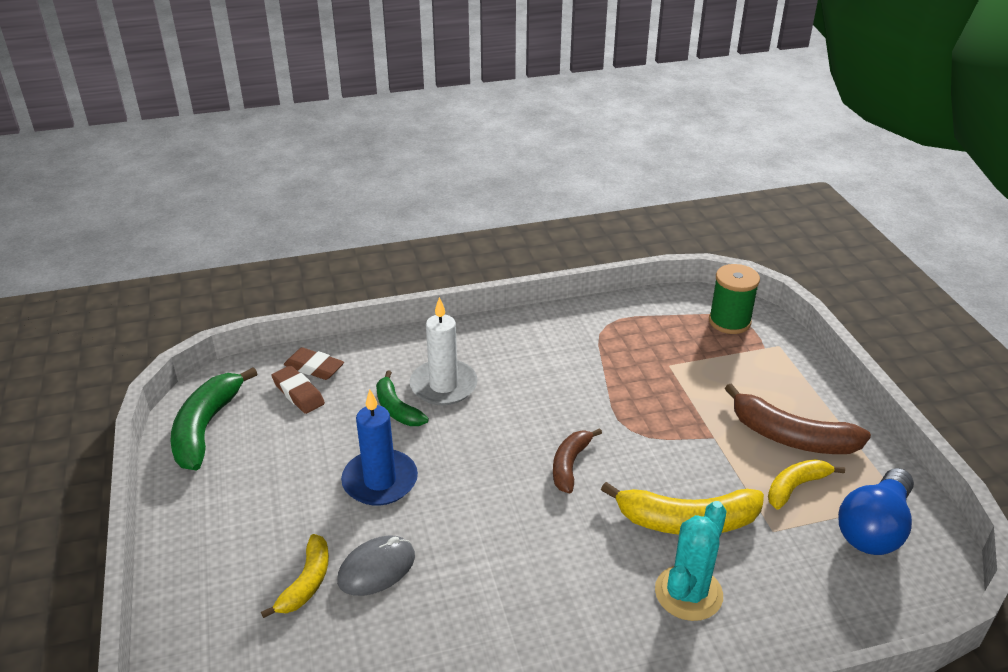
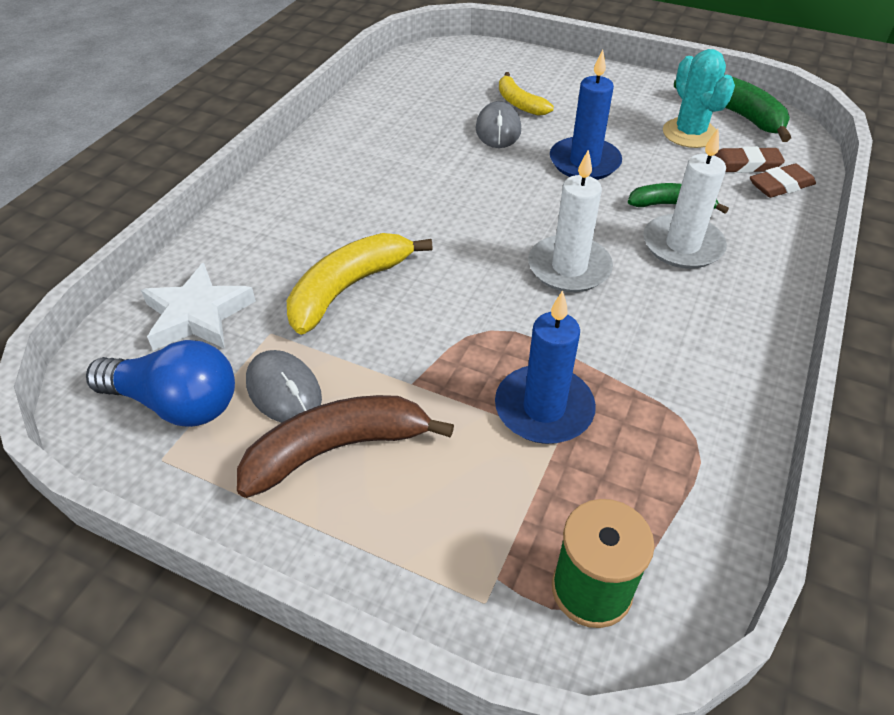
camera: 130 degrees right, 10 degrees up
(529, 425) = (569, 267): none -> white candle
(570, 465) = (490, 262): brown banana -> none
(658, 378) = (544, 408): none -> blue candle
(688, 593) = (293, 243): turquoise cactus -> turquoise cactus (689, 133)
(796, 487) = (284, 390): yellow banana -> grey mouse
(817, 585) = (198, 315): none -> white star
(874, 528) = (176, 403): blue light bulb -> blue light bulb turned 120 degrees clockwise

